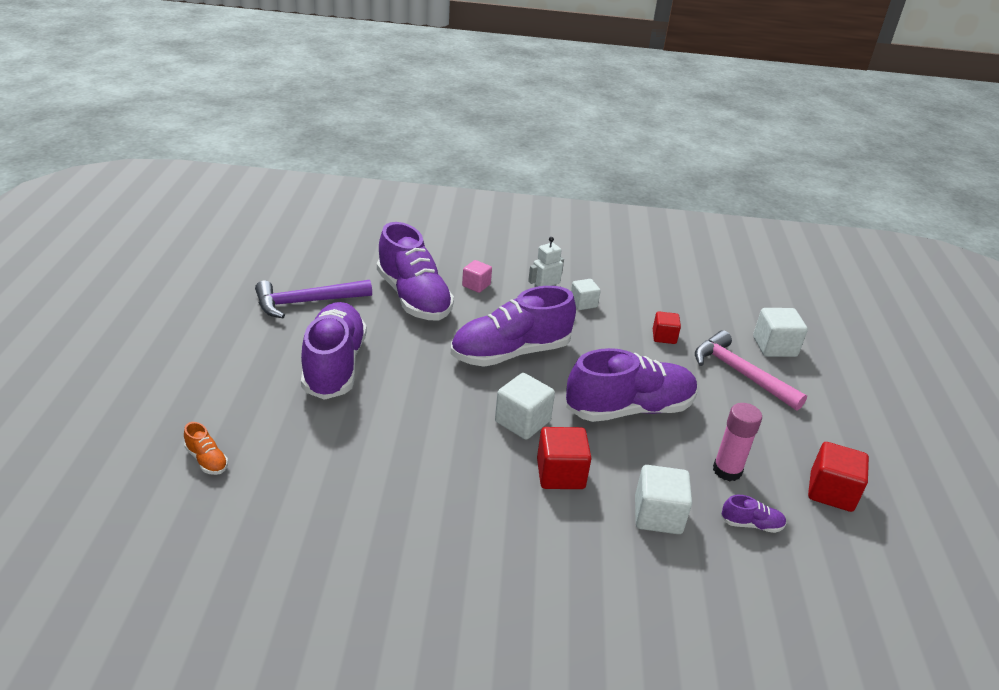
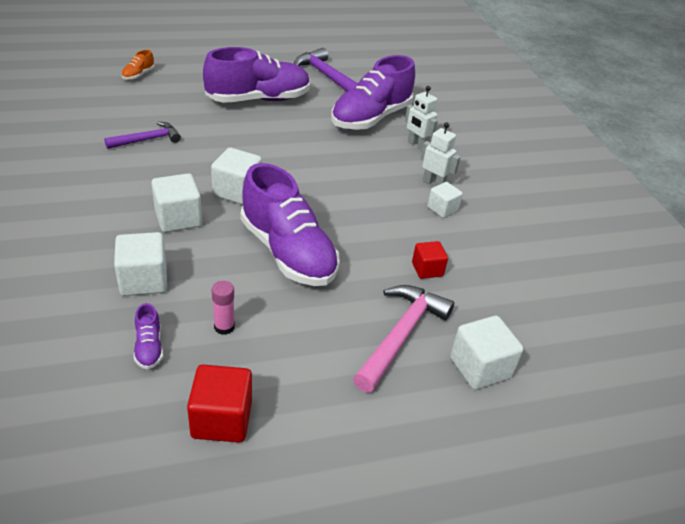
camera: 70 degrees right, 5 degrees up
(389, 475) = (147, 140): none -> purple hammer
(476, 285) = (417, 145): pink cube -> white robot
(510, 353) = (329, 175): purple shoe -> none
(560, 474) = (178, 218): red cube -> white cube
(727, 470) = (224, 327): pink glue stick -> pink glue stick, size x0.66

